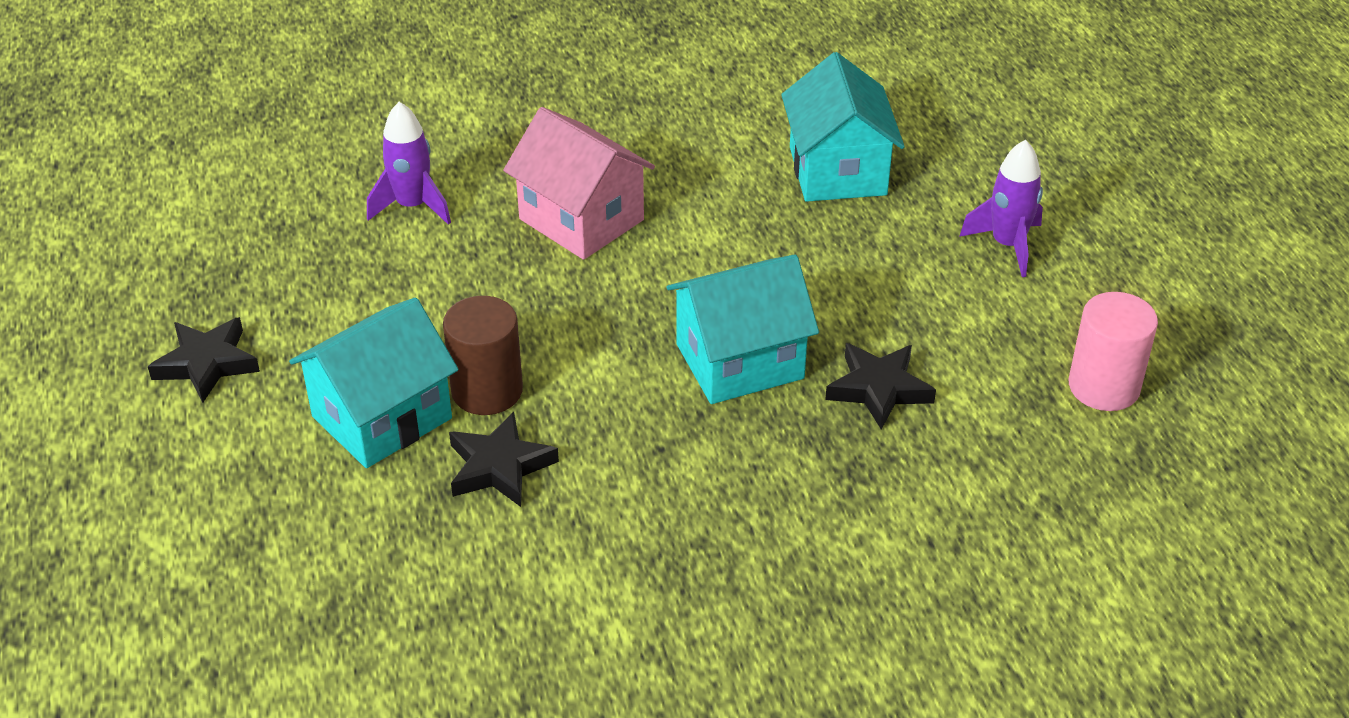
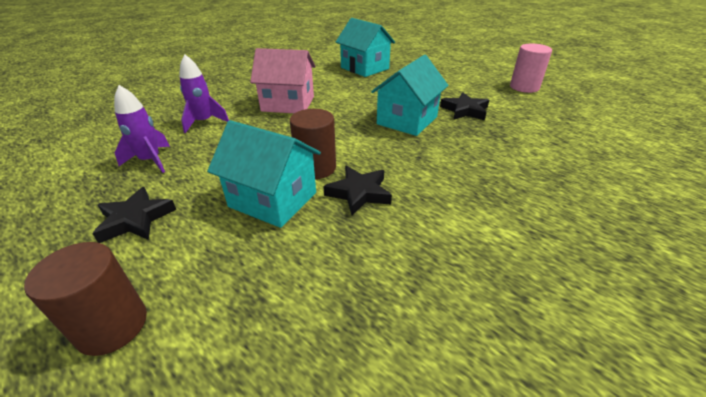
camera: 35 degrees left, 5 degrees down
(113, 493) = (112, 326): none -> brown cylinder
(382, 417) = (273, 199): turquoise house -> turquoise house turned 75 degrees counterclockwise
(1007, 245) = (442, 68): purple rocket -> purple rocket (151, 161)

